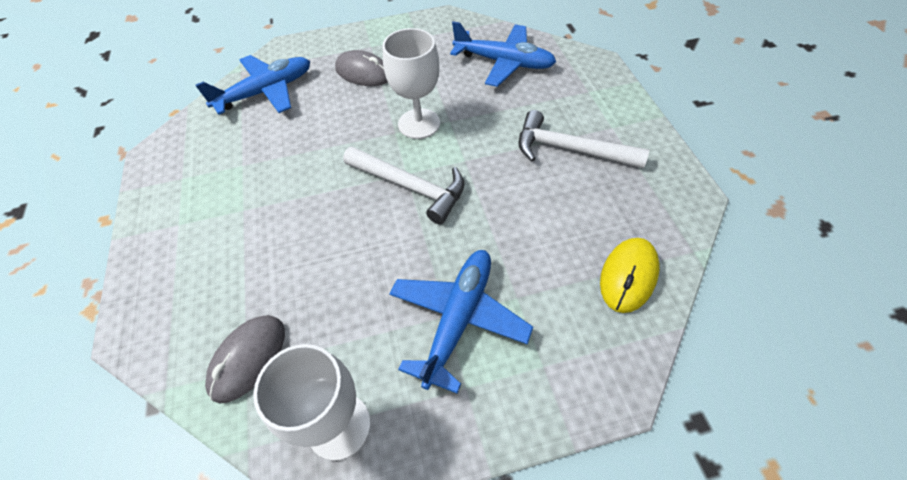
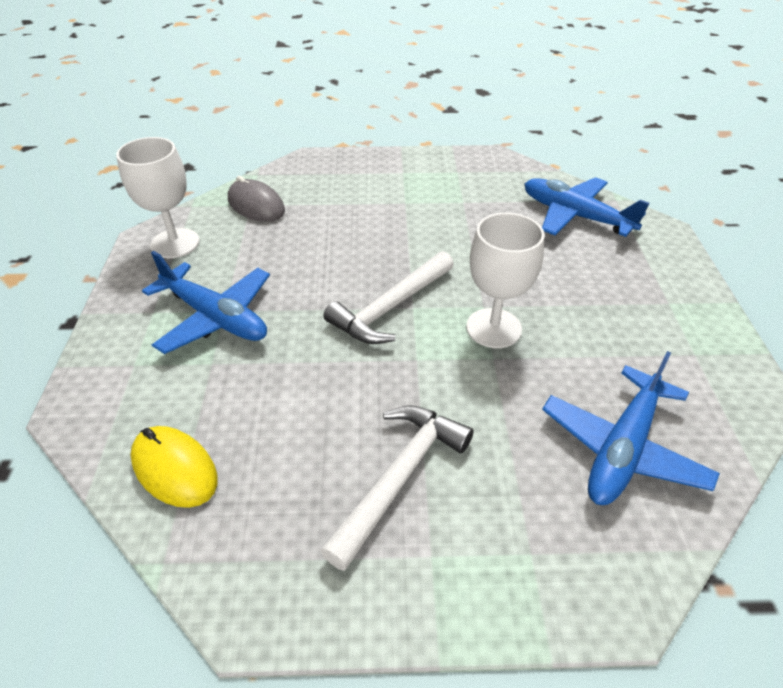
camera: 100 degrees right, 10 degrees down
(266, 92) = (575, 216): blue plane -> blue plane turned 150 degrees clockwise
(363, 73) = (605, 290): grey mouse -> none

